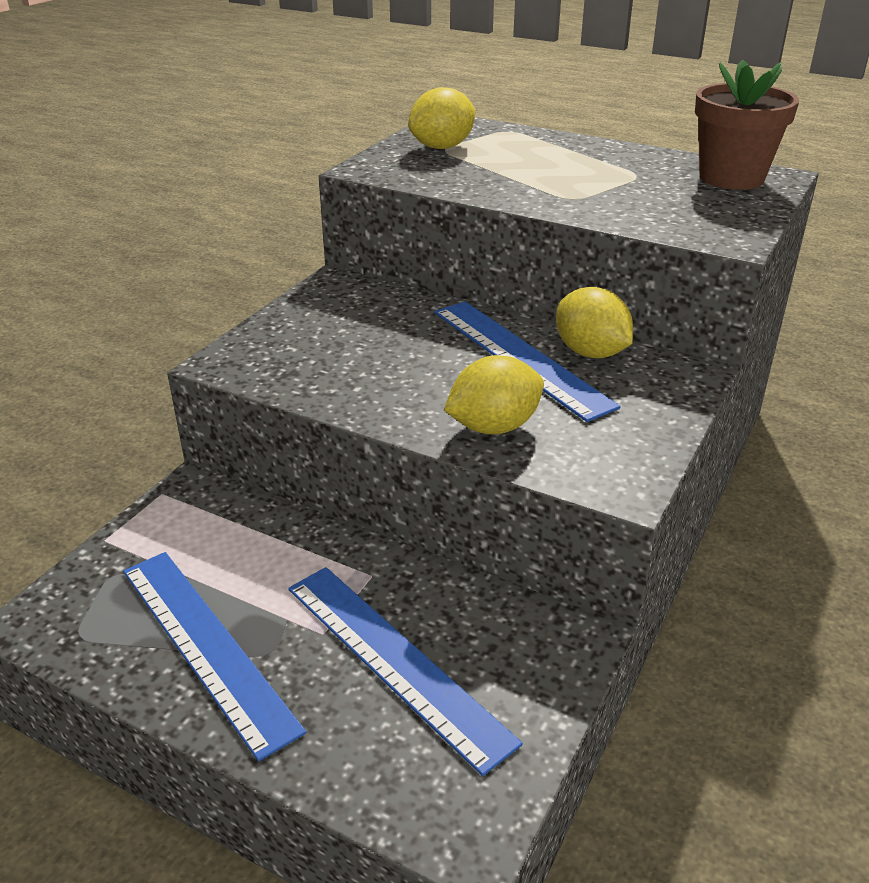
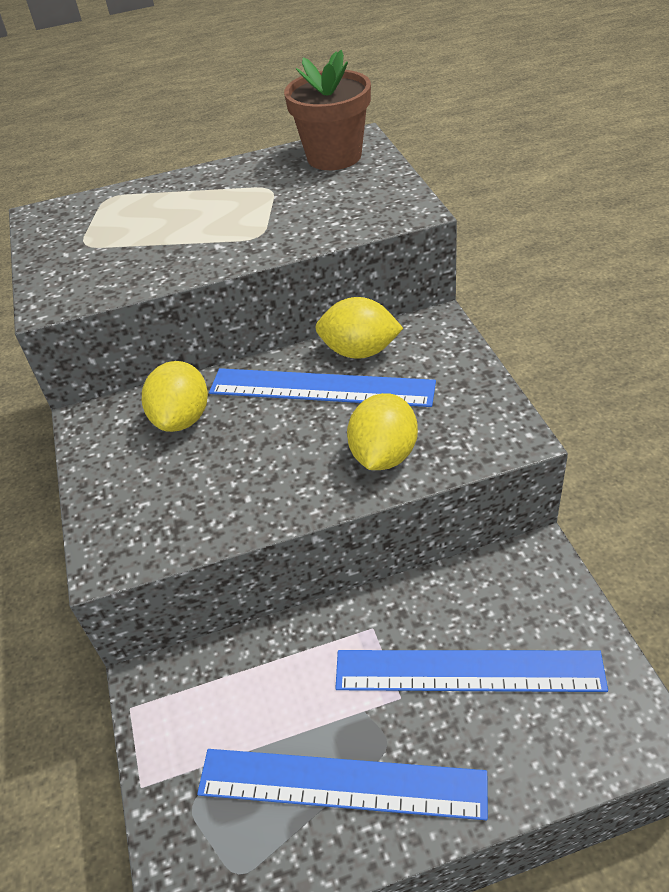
camera: 40 degrees left, 10 degrees up
(442, 147) = (81, 243): yellow lemon -> yellow lemon (182, 418)

